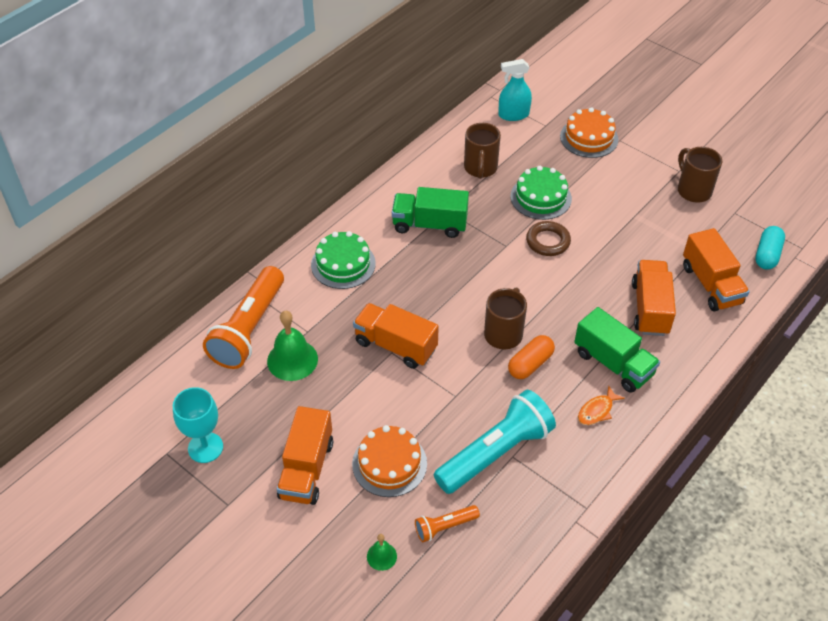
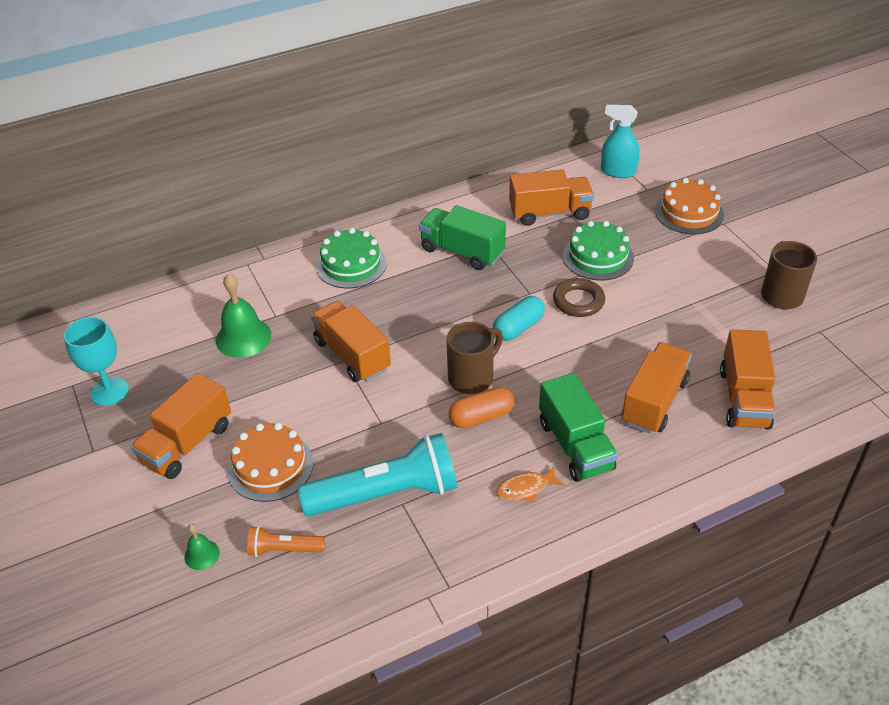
camera: 25 degrees right, 5 degrees down
(249, 329) = (222, 297): orange flashlight -> none
(480, 168) = (549, 213): brown mug -> orange truck
(767, 255) = (834, 387): turquoise capsule -> turquoise capsule (518, 327)

